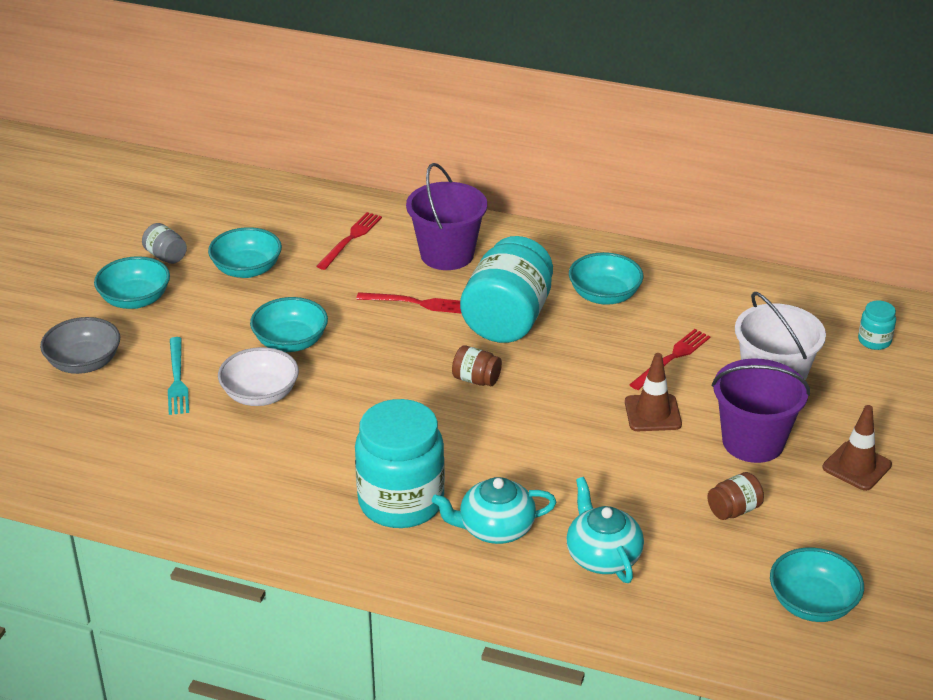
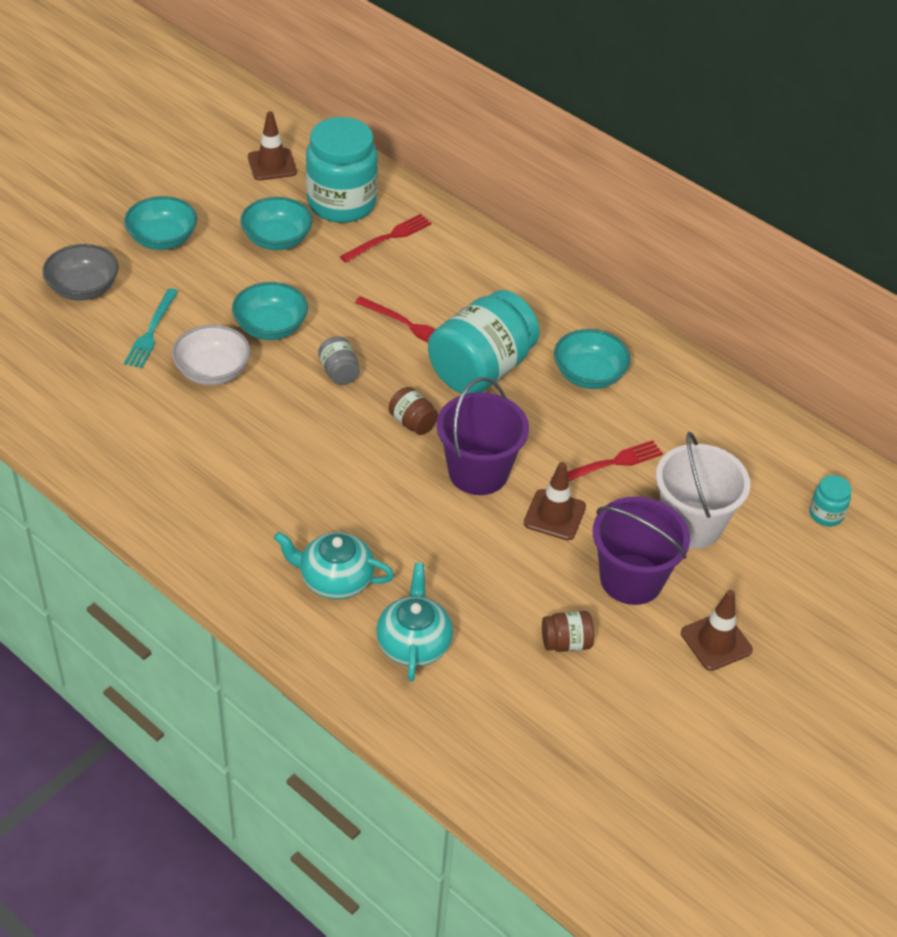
camera: 20 degrees right, 10 degrees up
(166, 256) = (214, 203): grey jar -> grey jar (339, 372)
(199, 210) = (272, 165): none -> brown traffic cone
(401, 502) = (269, 522): turquoise jar -> turquoise jar (341, 203)
(447, 254) = (467, 282): purple bucket -> purple bucket (478, 472)
(812, 604) = (577, 766): turquoise bowl -> none

